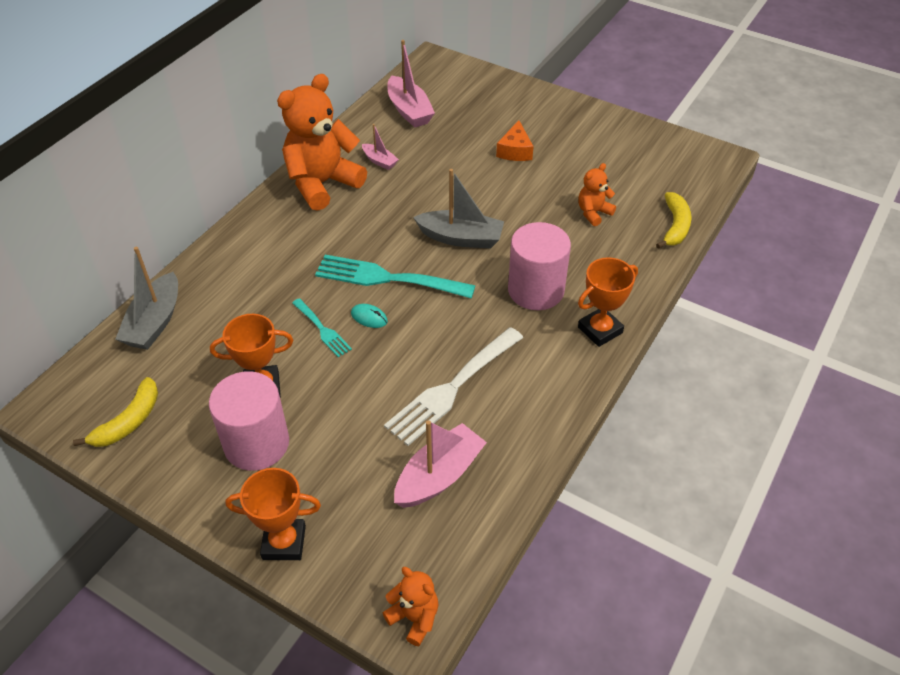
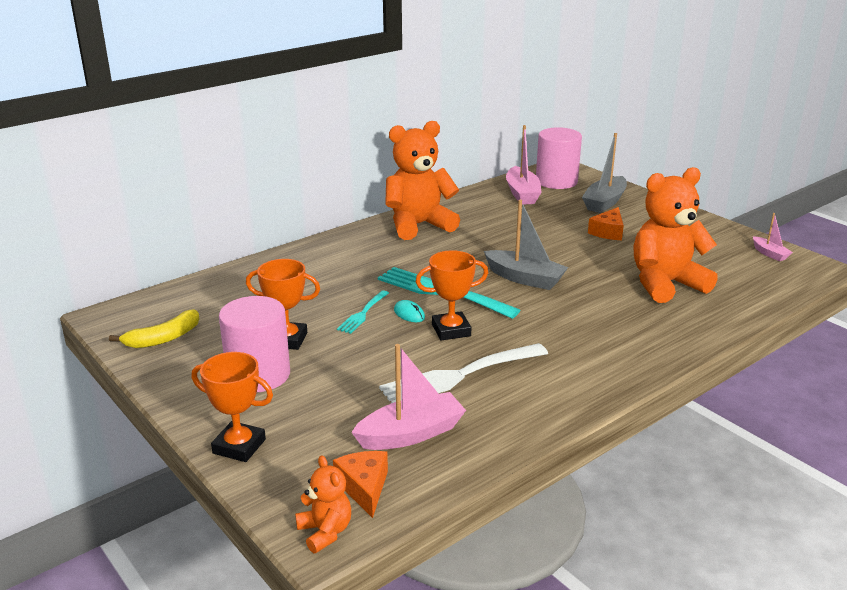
camera: 20 degrees right, 20 degrees down
(154, 322) = (225, 283): grey boat -> grey boat (604, 202)
(322, 329) = (363, 314): turquoise fork -> turquoise fork turned 45 degrees clockwise
(379, 161) = (477, 220): pink boat -> pink boat (769, 254)
(425, 554) = (364, 487): none -> orange cheese
(536, 290) = (579, 325): pink cylinder -> pink cylinder (556, 181)
(593, 213) = (665, 284): orange teddy bear -> orange teddy bear, size x2.13
(600, 330) = (631, 365): orange trophy -> orange trophy (451, 330)
(675, 226) = (748, 307): yellow banana -> none

